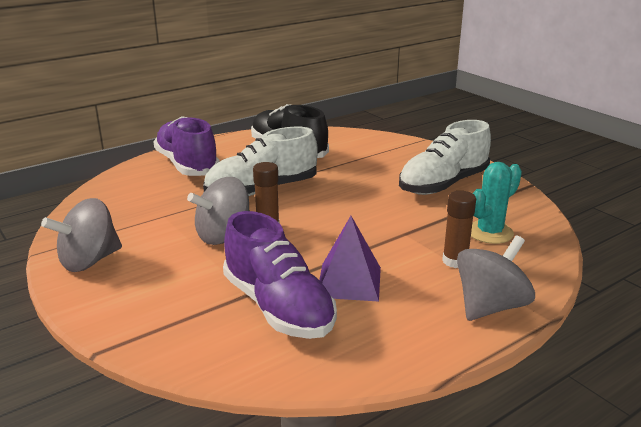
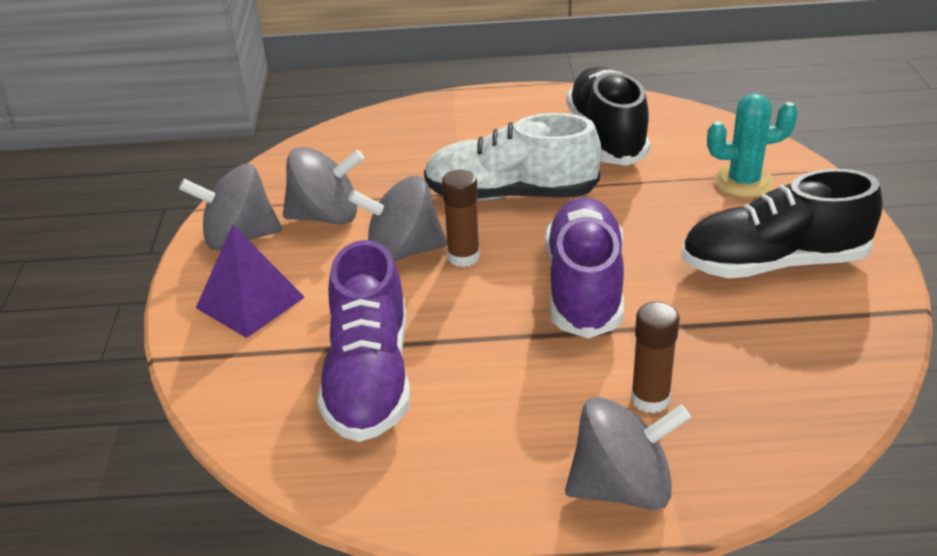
camera: 35 degrees right, 10 degrees up
(146, 232) = (326, 216): none -> grey spinning top
(187, 165) = (457, 126): purple shoe -> purple shoe (584, 287)
(349, 282) = (482, 375): purple pyramid -> purple pyramid (250, 302)
(443, 184) = (774, 264): white shoe -> black shoe
(489, 232) = (753, 372): turquoise cactus -> turquoise cactus (743, 182)

